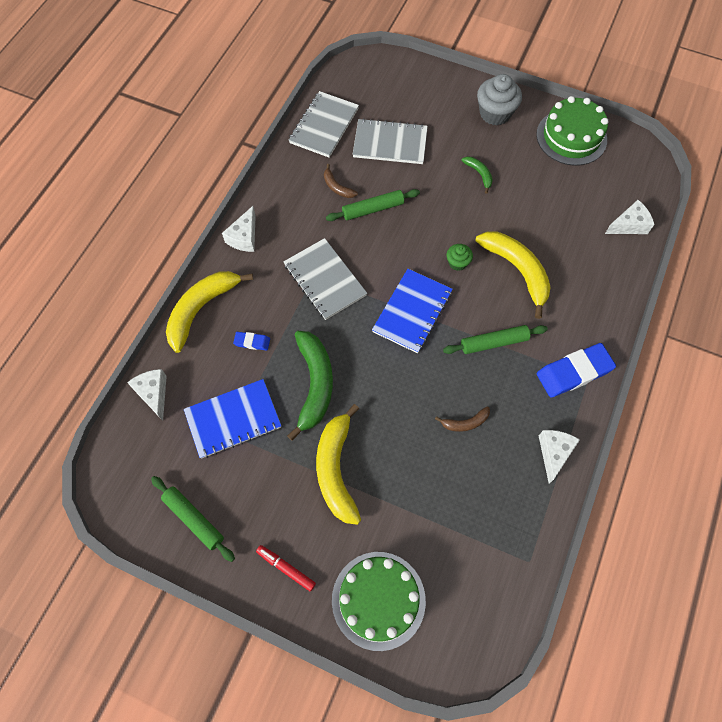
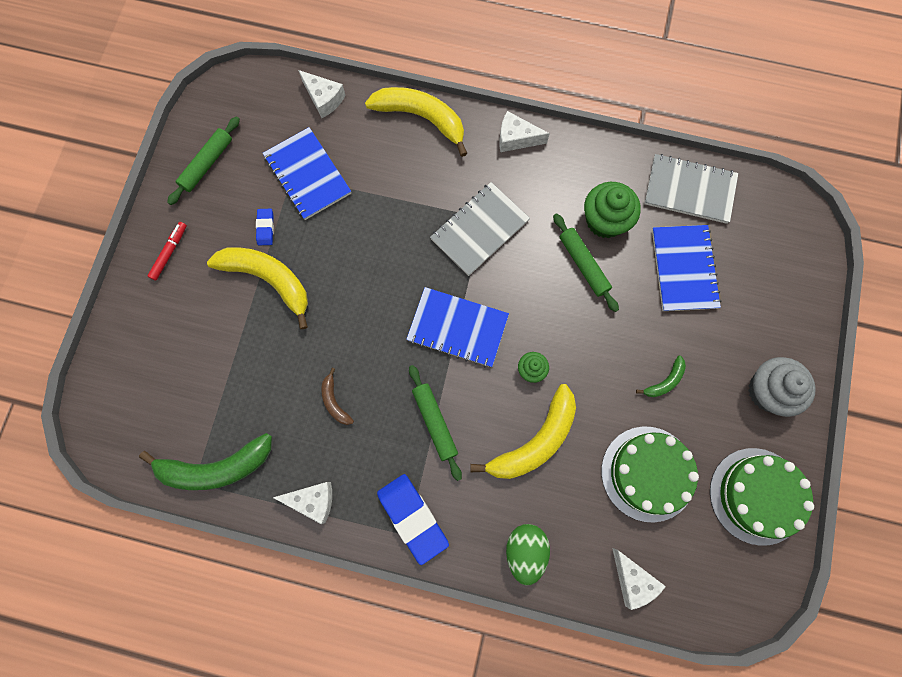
camera: 80 degrees right, 10 degrees up
(153, 394) = (324, 99): white cheese -> white cheese turned 75 degrees clockwise
(252, 342) = (393, 173): blue eraser -> blue eraser (265, 228)
(314, 385) = (355, 242): green banana -> green banana (215, 467)
(336, 469) = (269, 280): yellow banana -> yellow banana turned 45 degrees clockwise
(337, 187) = (605, 220): brown banana -> green cupcake
(378, 600) = (147, 340): green cake -> green cake (648, 473)
(390, 143) = (683, 269): grey notebook -> blue notebook
(605, 293) = (525, 551): none -> green egg

